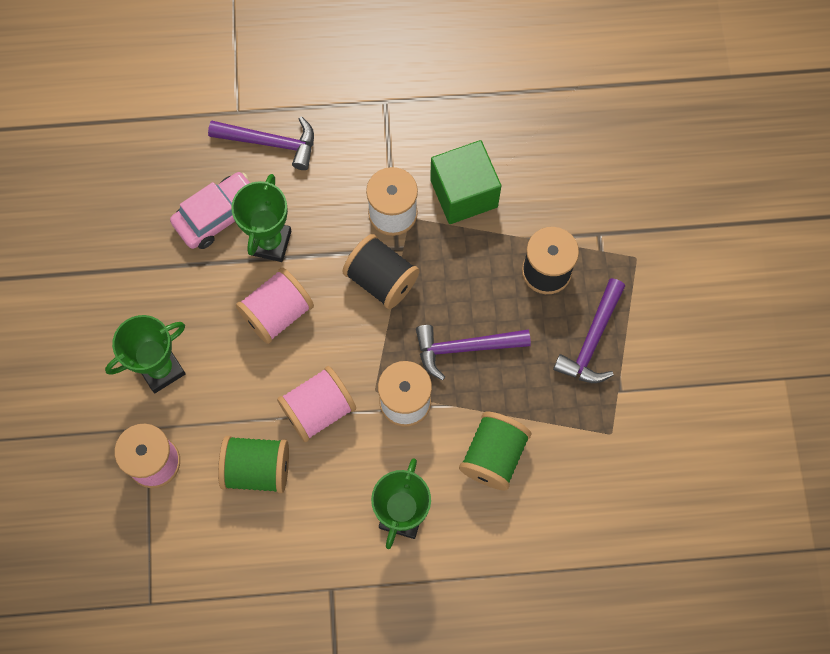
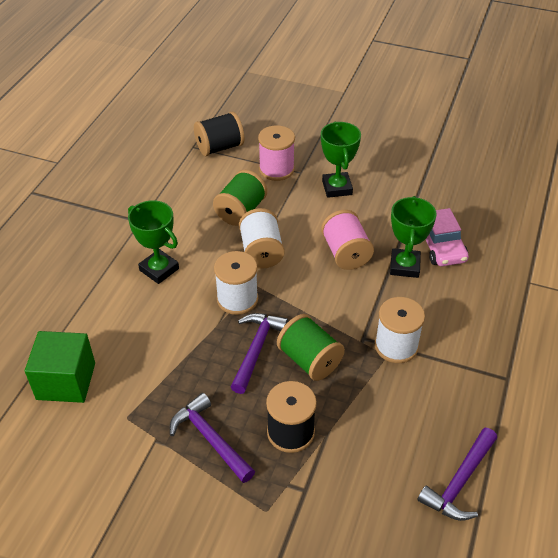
camera: 115 degrees right, 25 degrees down
(270, 143) = (492, 292): purple hammer -> purple hammer (460, 482)
(270, 242) = (404, 266): green trophy -> green trophy turned 60 degrees clockwise
(318, 410) = (261, 252): pink spool -> white spool
(381, 280) = (341, 319): black spool -> black spool (219, 147)
(464, 193) = (393, 401): green cube -> green cube (66, 381)
(493, 456) = (163, 334): green spool -> green spool (309, 360)

